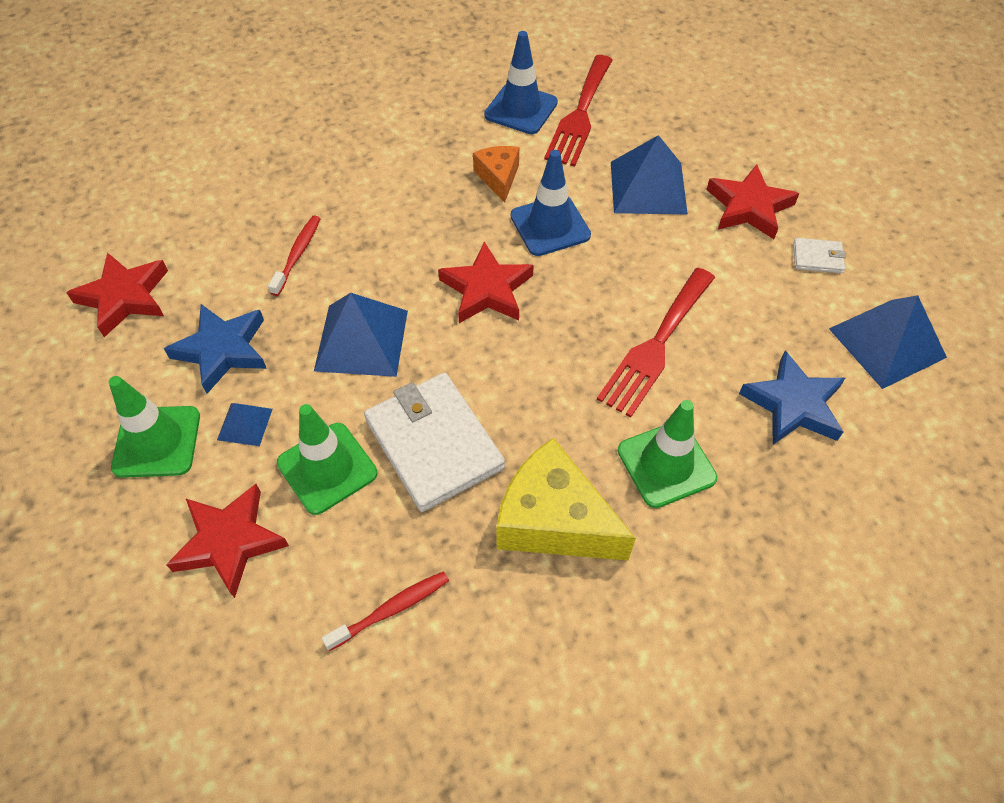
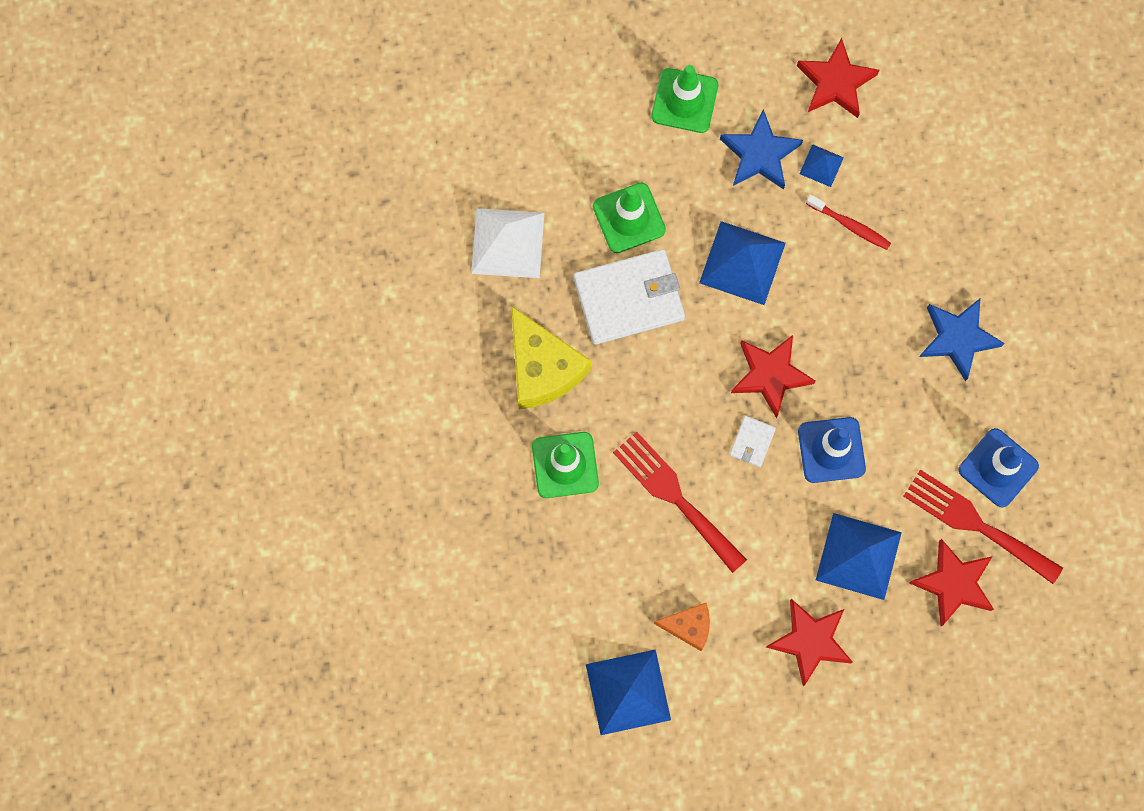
camera: 105 degrees right, 20 degrees up
(229, 542) = (587, 144): red star -> red star (953, 583)
(245, 424) = (684, 164): blue pyramid -> blue pyramid (821, 165)
(391, 609) = (507, 243): red toothbrush -> white pyramid
(498, 177) = (904, 420): orange cheese -> orange cheese (688, 626)
(553, 520) = (542, 368): yellow cheese -> yellow cheese turned 105 degrees clockwise
(793, 404) = (590, 585): blue star -> blue star (957, 338)
(817, 258) = (734, 677): white wallet -> white wallet (752, 442)

